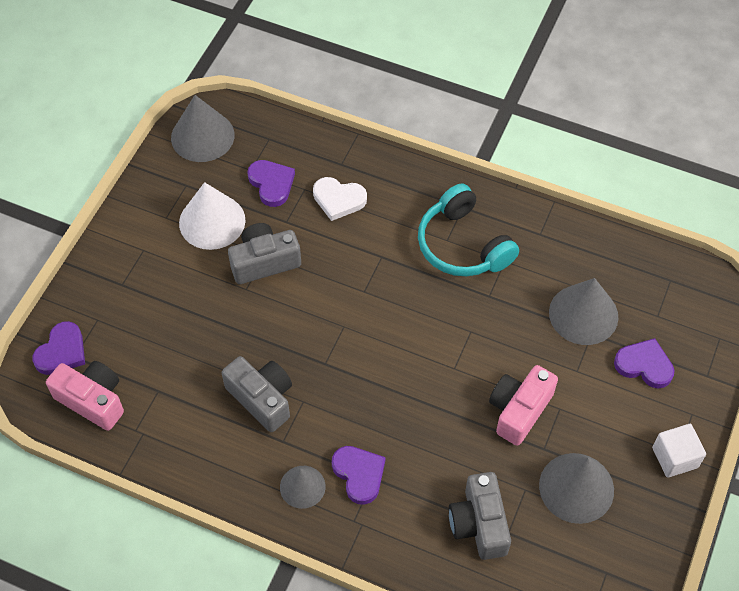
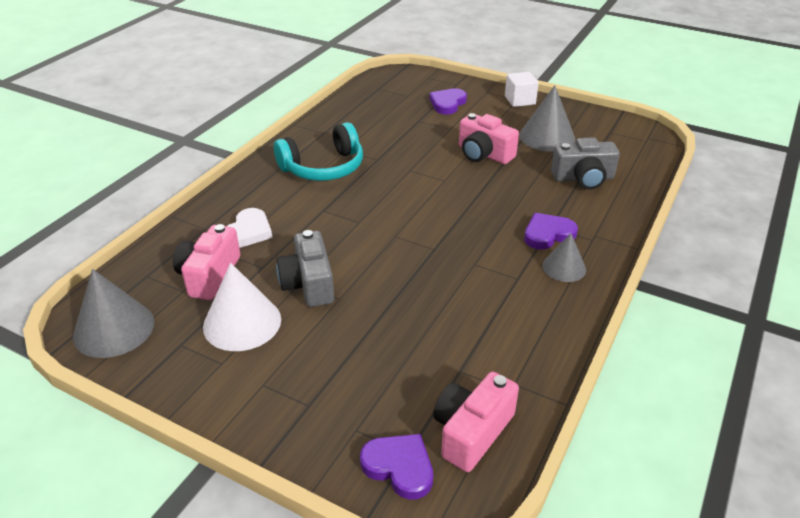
camera: 85 degrees left, 20 degrees down
(262, 398) = (471, 290): grey camera -> none
(271, 184) = (209, 275): purple heart -> pink camera
(583, 314) = (401, 121): grey cone -> none

